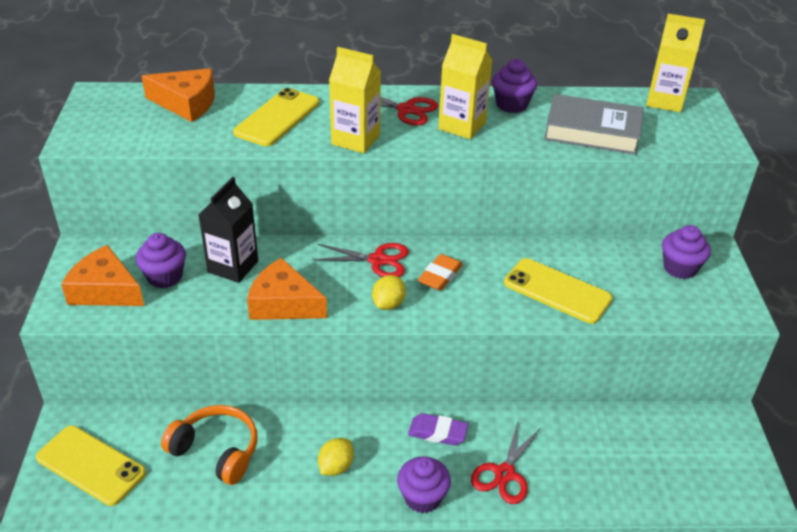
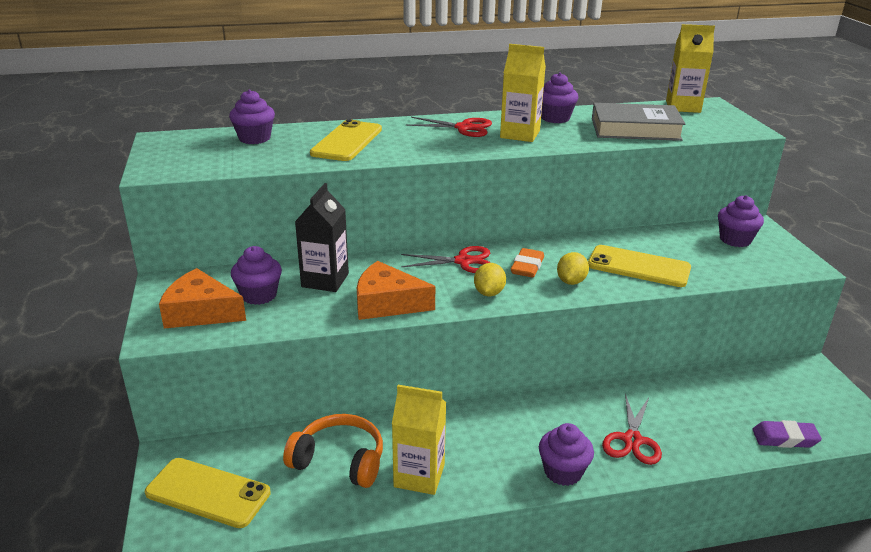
camera: 10 degrees left, 10 degrees down
(187, 103) = (254, 138): orange cheese -> purple cupcake
(336, 467) = (466, 457): yellow lemon -> yellow lemon (571, 281)
(355, 140) = (428, 150): yellow carton -> yellow carton (419, 476)
(437, 432) = (554, 414): purple eraser -> purple eraser (784, 438)

